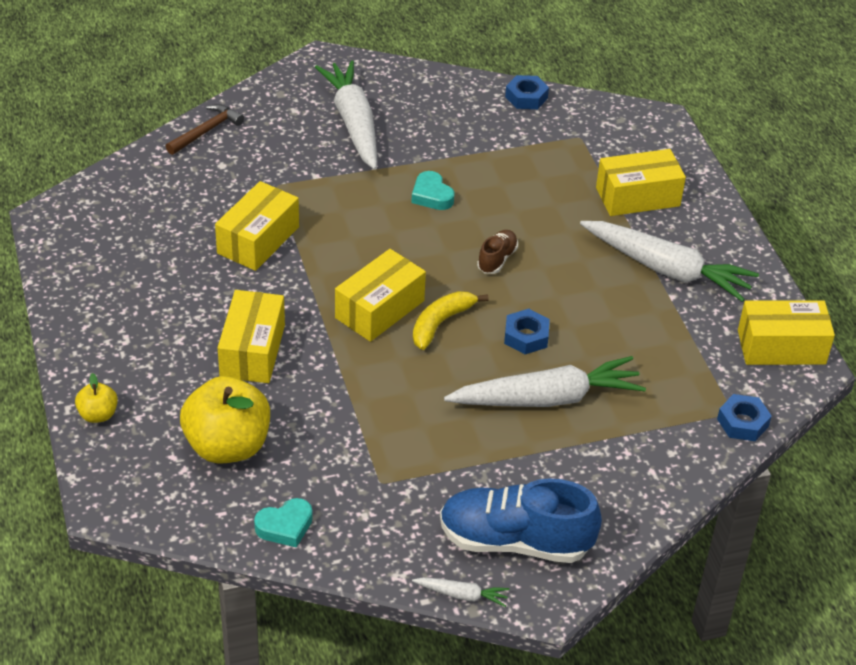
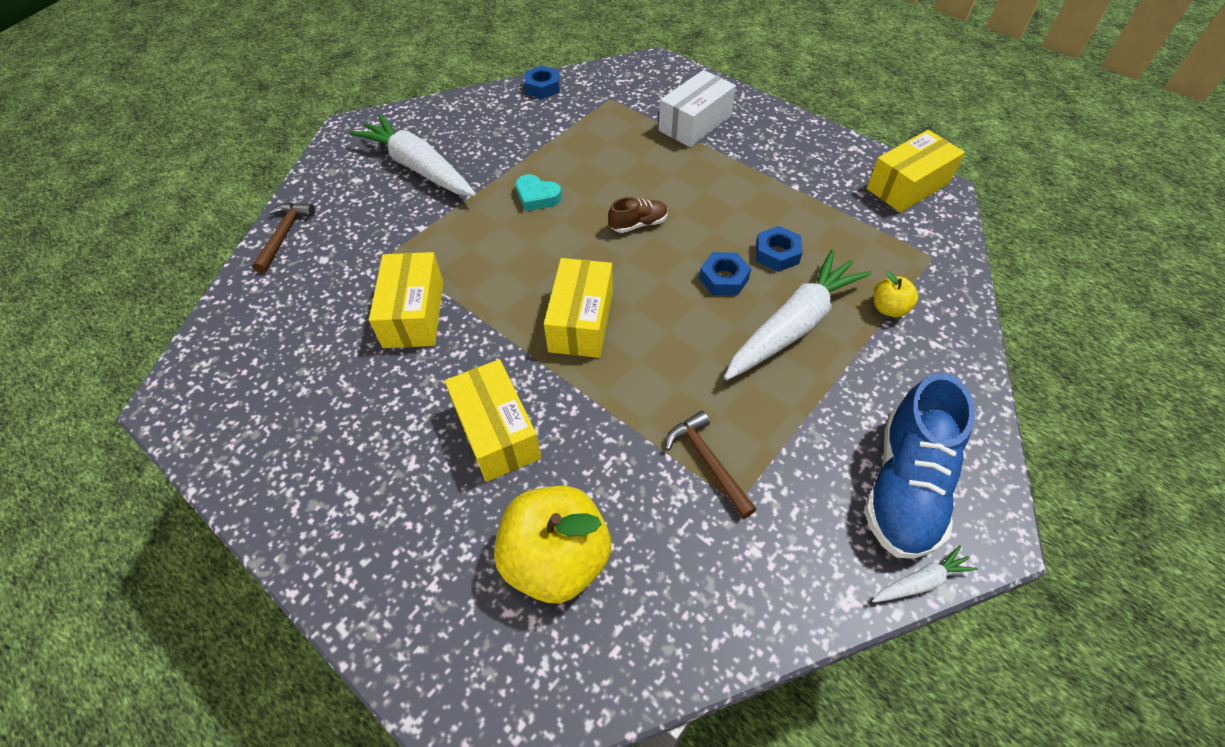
camera: 30 degrees left, 10 degrees up
(98, 415) = (384, 613): yellow apple -> yellow apple (889, 308)
(285, 526) = (693, 620): turquoise heart -> none
(384, 449) = (708, 462): none -> brown hammer
(441, 323) = (645, 305): yellow banana -> none
(497, 259) = (638, 224): brown shoe -> brown shoe turned 75 degrees clockwise
(515, 541) = (905, 486): blue shoe -> blue shoe turned 45 degrees counterclockwise
(637, 197) = (695, 123): yellow box -> white box
(666, 269) = (770, 168): white carrot -> none
(742, 422) = (948, 261): blue nut -> blue nut (777, 254)

